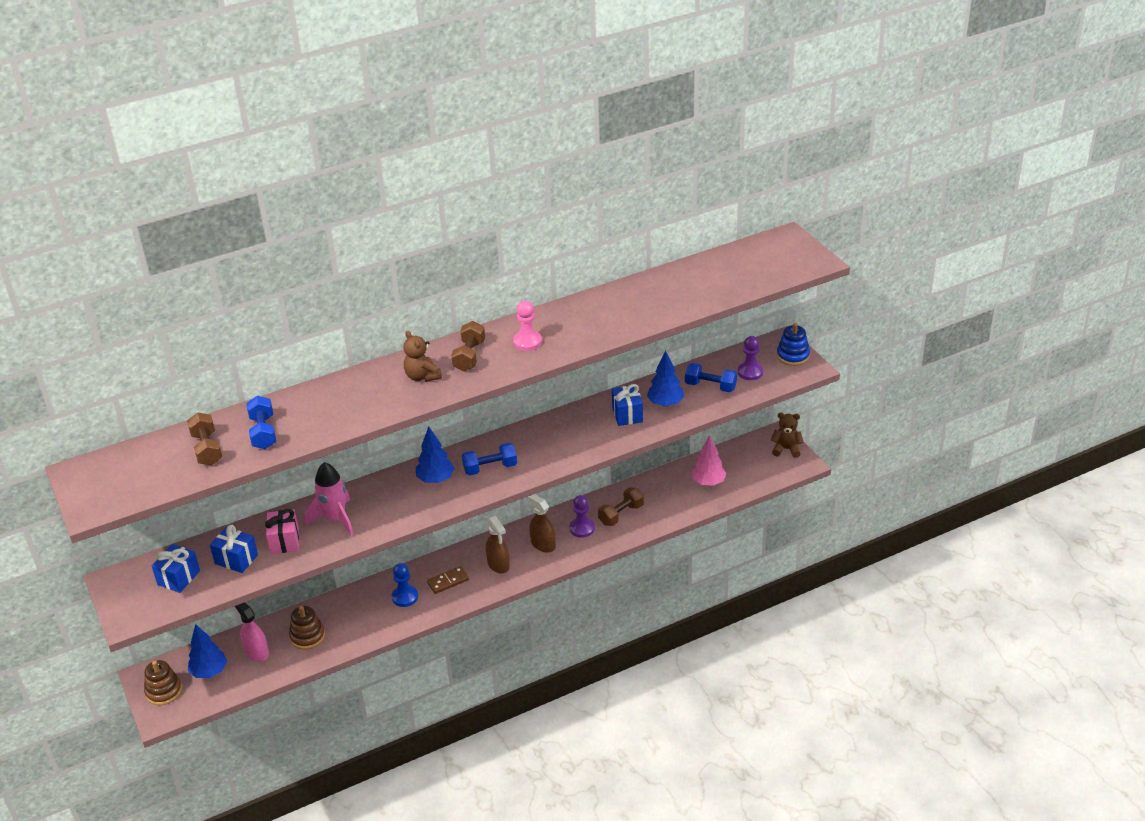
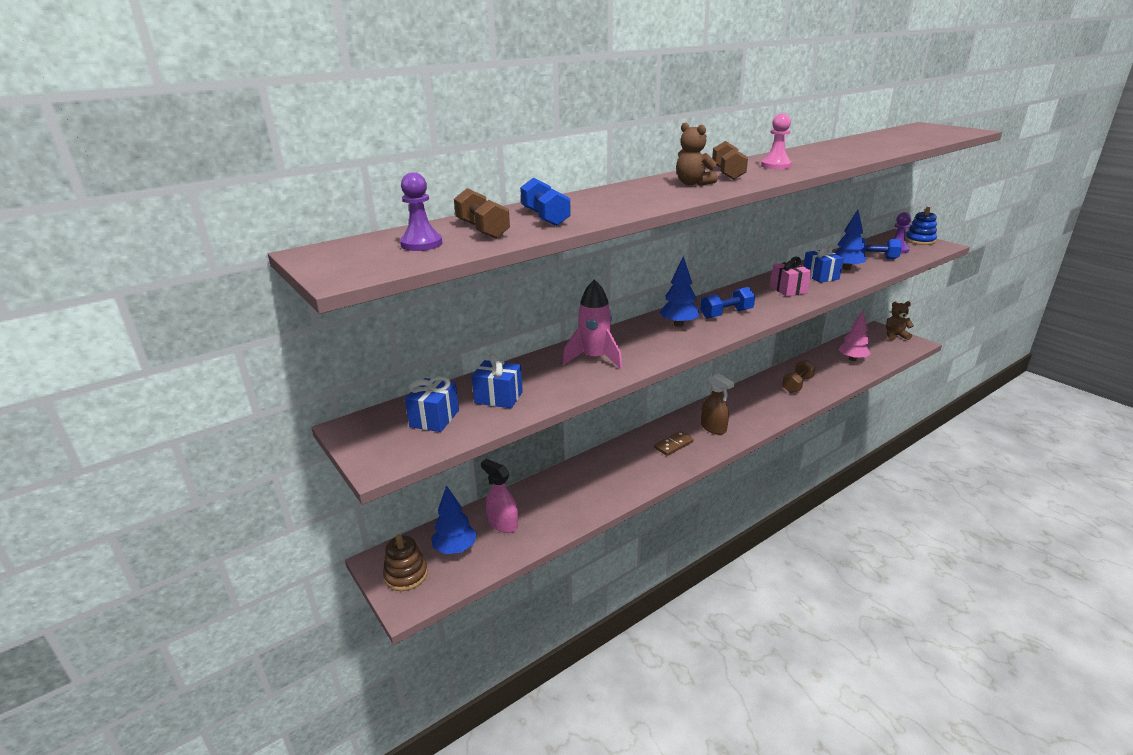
camera: 10 degrees left, 10 degrees down
(284, 541) = (547, 378): pink gift -> pink gift (788, 290)
(307, 636) = (553, 504): brown stacking toy -> none
(405, 597) = (638, 461): blue pawn -> none
(543, 544) = (744, 410): brown spray bottle -> none
(582, 528) = (770, 396): purple pawn -> purple pawn (421, 244)

